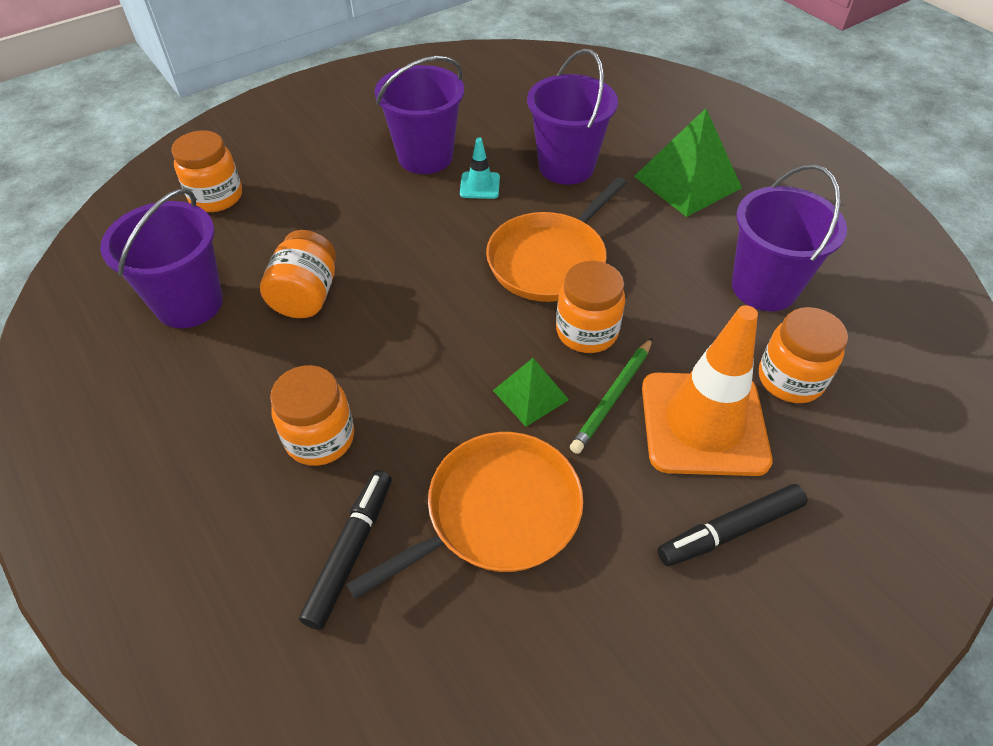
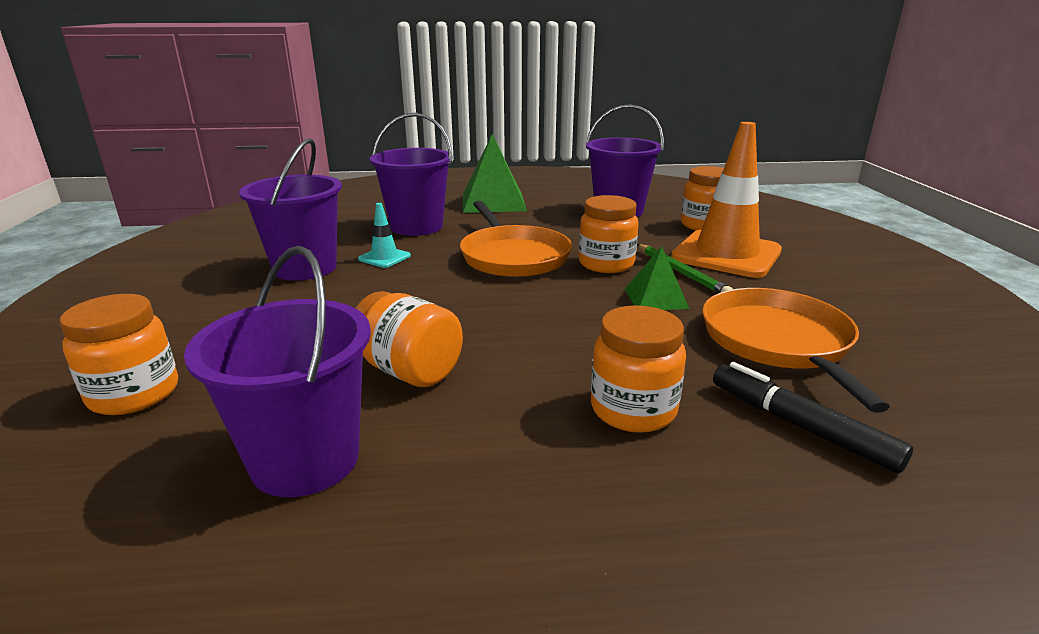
camera: 60 degrees left, 25 degrees down
(729, 530) = (824, 271): black marker -> none

